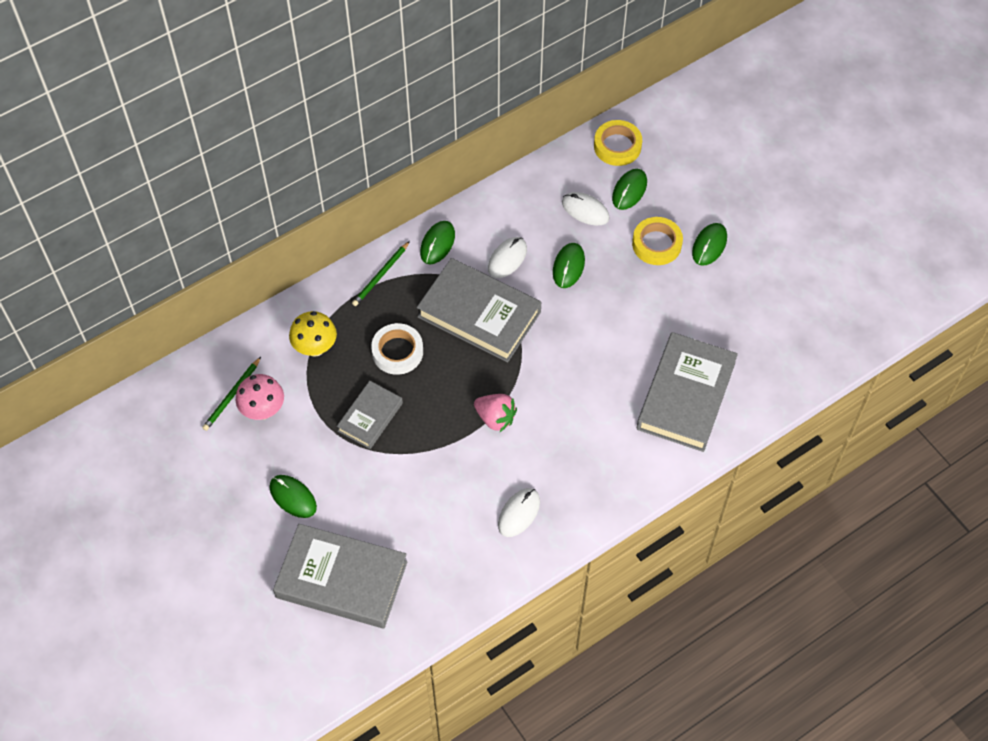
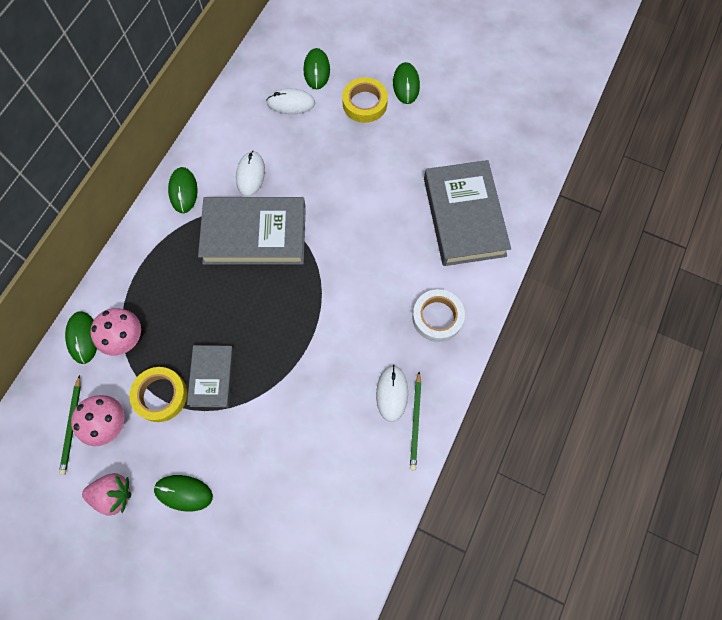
camera: 30 degrees left, 10 degrees up
(315, 347) = (126, 339): yellow mushroom -> pink mushroom
(341, 579) = (273, 547): grey book -> none
(380, 275) = (149, 243): green pencil -> green pencil (415, 422)
(397, 352) = (203, 304): white tape -> white tape (437, 317)
(495, 418) = (322, 319): pink strawberry -> pink strawberry (113, 494)
(568, 266) = (305, 156): green mouse -> green mouse (83, 338)
(617, 146) = (285, 39): yellow tape -> yellow tape (160, 395)

